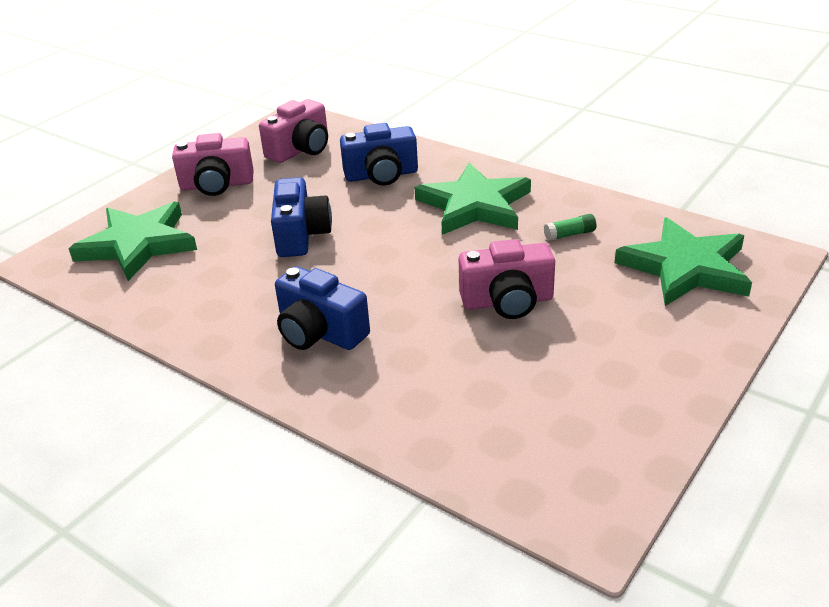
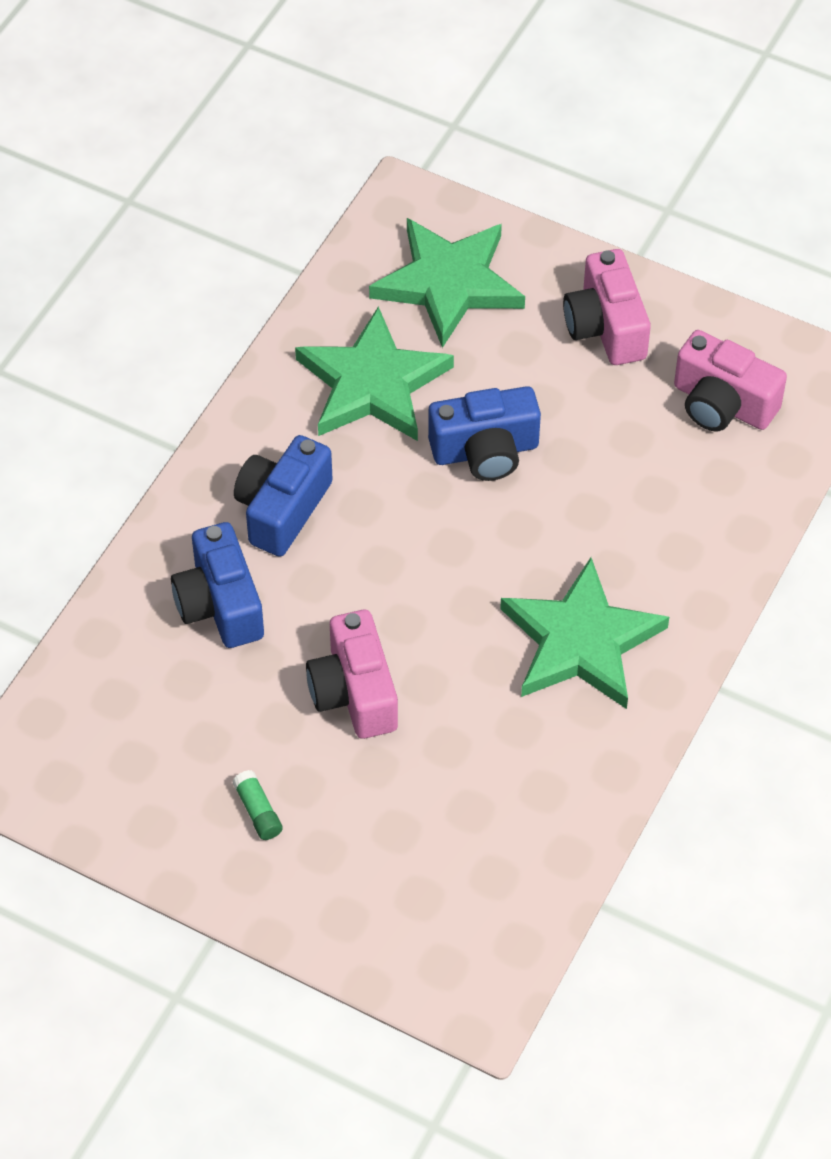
camera: 80 degrees right, 20 degrees up
(381, 175) = (656, 518): blue camera -> blue camera (220, 604)
(570, 234) = (514, 759): green glue stick -> green glue stick (258, 811)
(686, 267) = (443, 894): green star -> green star (372, 384)

